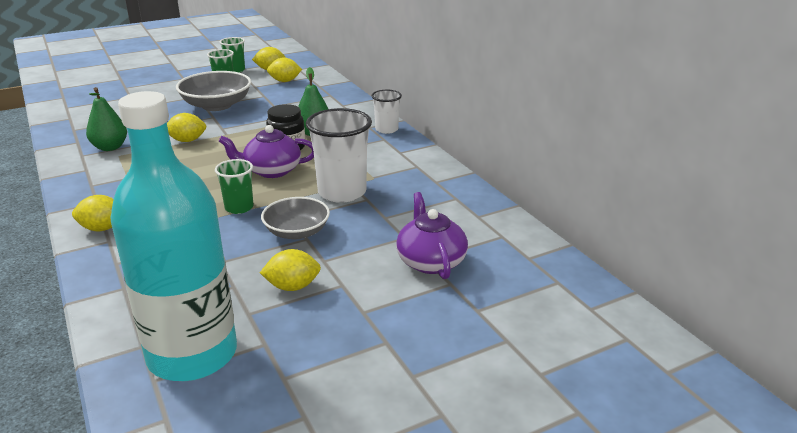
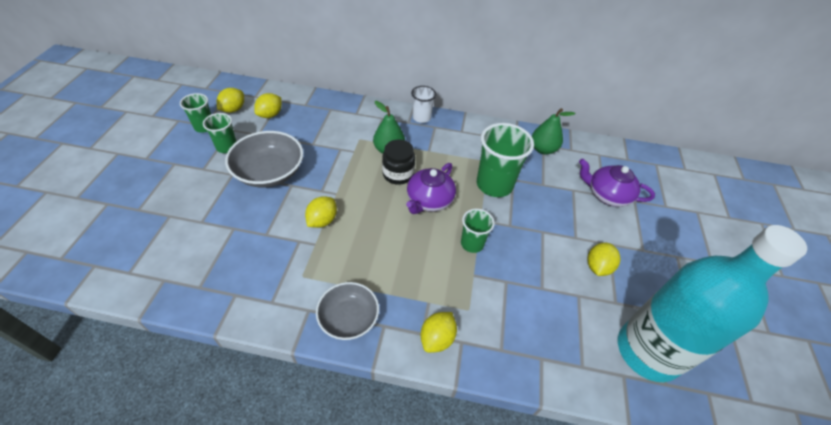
camera: 55 degrees left, 20 degrees up
(110, 147) = (277, 275): green pear -> green pear (543, 149)
(297, 232) = (531, 232): grey bowl -> grey bowl (349, 318)
(342, 192) = (494, 185): white cup -> green cup

